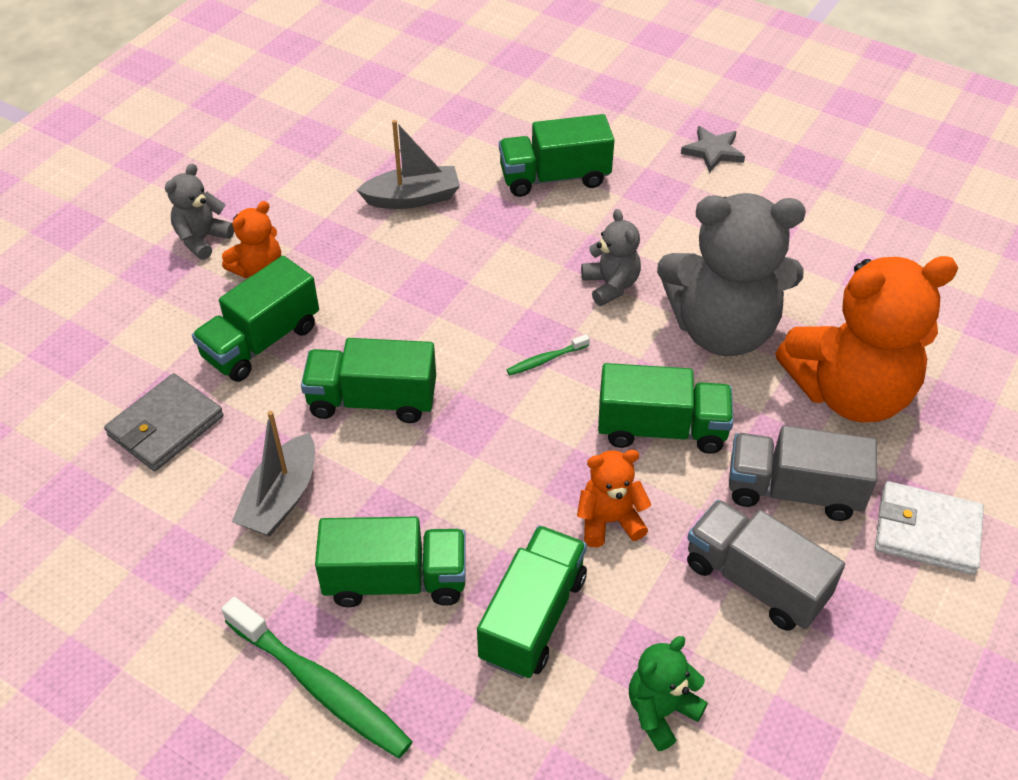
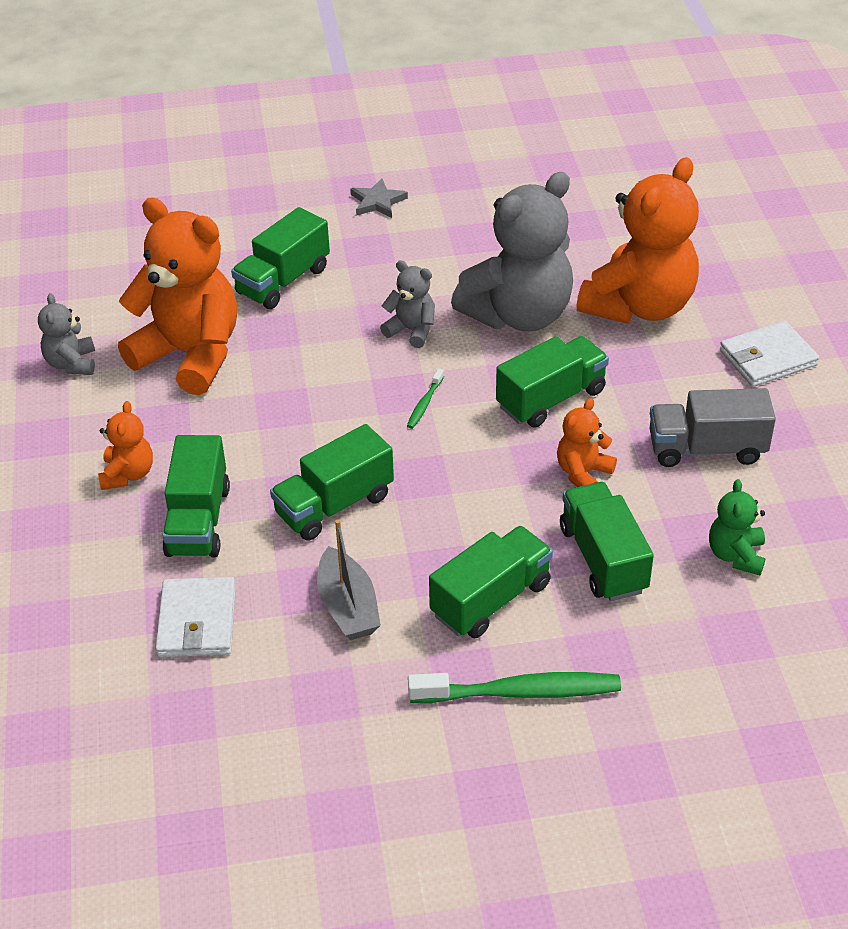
camera: 40 degrees left, 5 degrees down
(166, 426) = (197, 621): grey wallet -> white wallet
(202, 239) = (50, 482): grey teddy bear -> grey teddy bear (71, 363)
(413, 198) = (190, 355): grey boat -> orange teddy bear
(793, 491) = (670, 384): grey truck -> none

